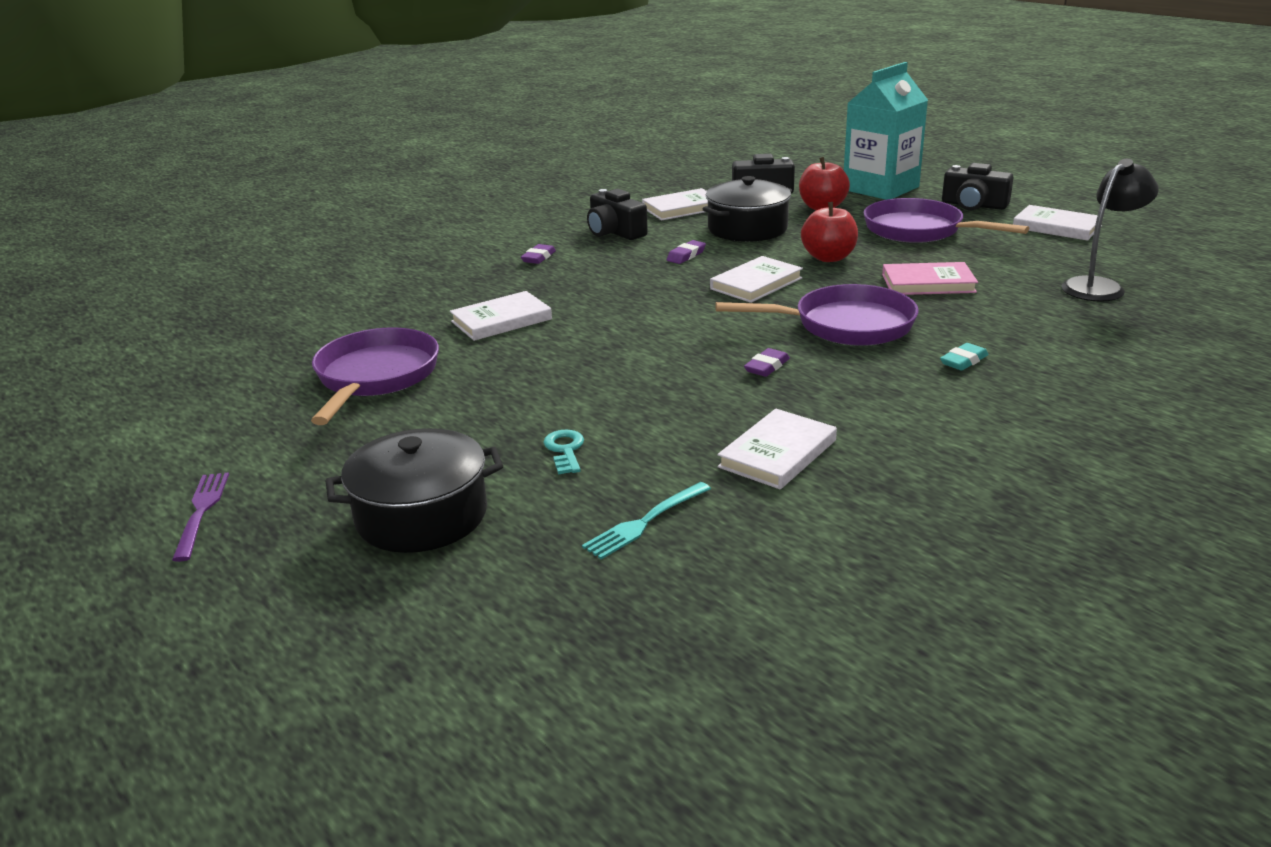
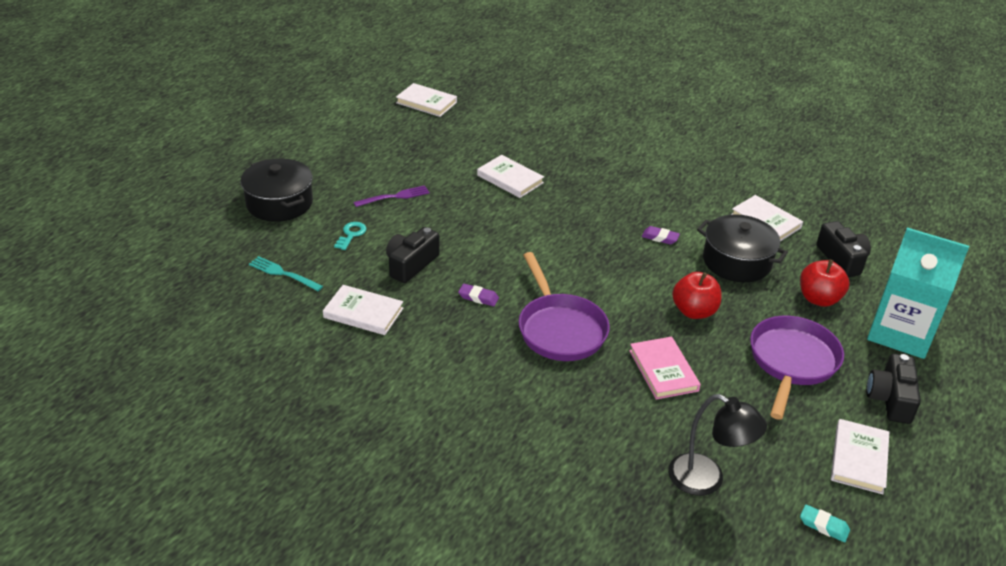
camera: 70 degrees right, 10 degrees up
(201, 512) = (274, 142): purple fork -> purple fork (394, 197)
(375, 377) = (418, 153): purple pan -> none
(538, 258) = (621, 172): purple eraser -> none
(565, 450) = (351, 234): turquoise key -> turquoise key turned 45 degrees counterclockwise
(615, 232) = (691, 197): black camera -> black camera (411, 264)
(756, 283) = (620, 278): white book -> white book (426, 102)
(963, 361) = (518, 392): turquoise eraser -> turquoise eraser (823, 526)

